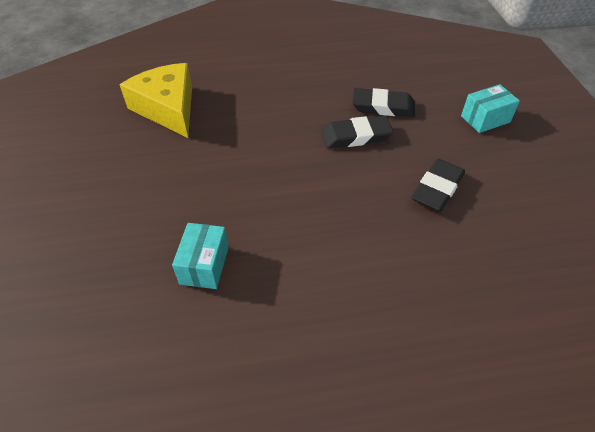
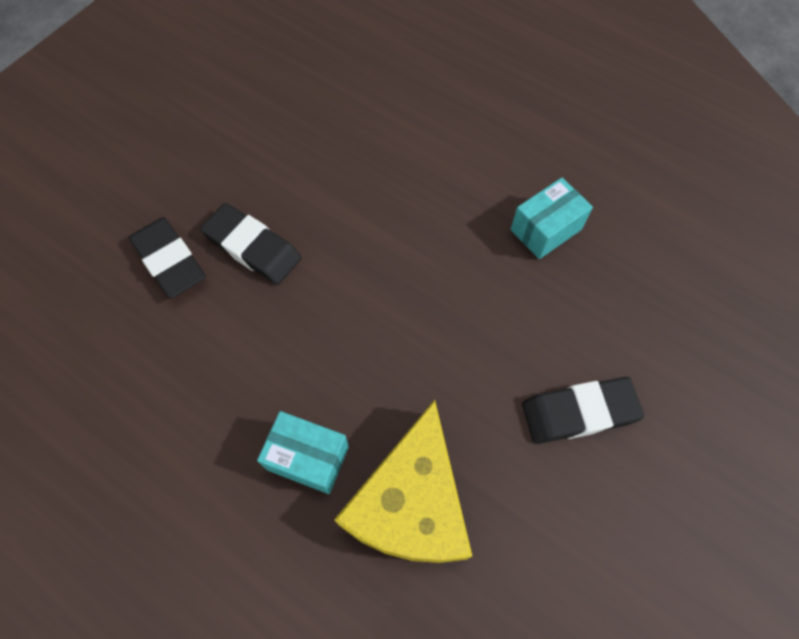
camera: 135 degrees left, 15 degrees up
(437, 188) = (268, 134): black eraser -> black eraser (579, 412)
(485, 119) = (107, 156): turquoise box -> turquoise box (308, 457)

